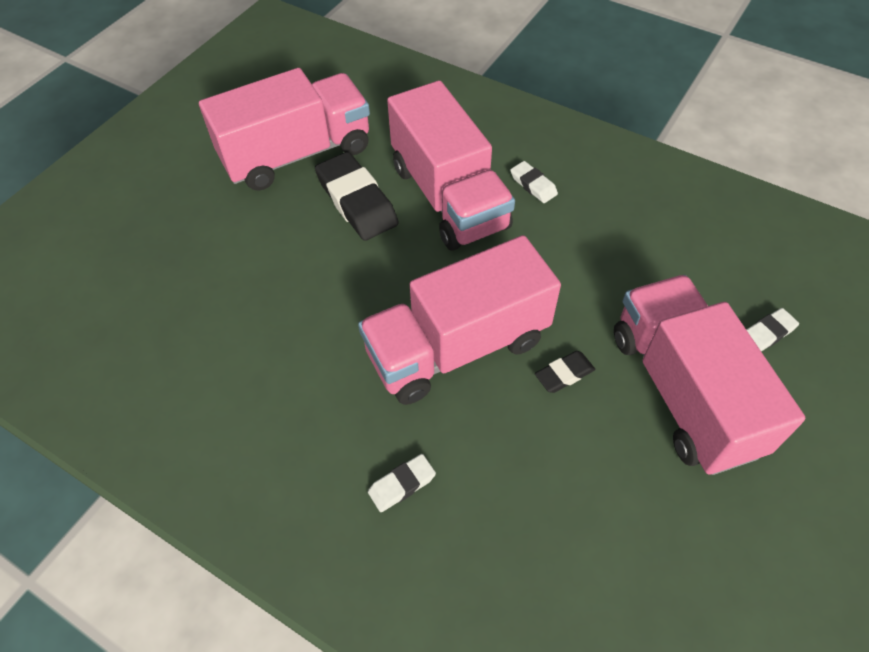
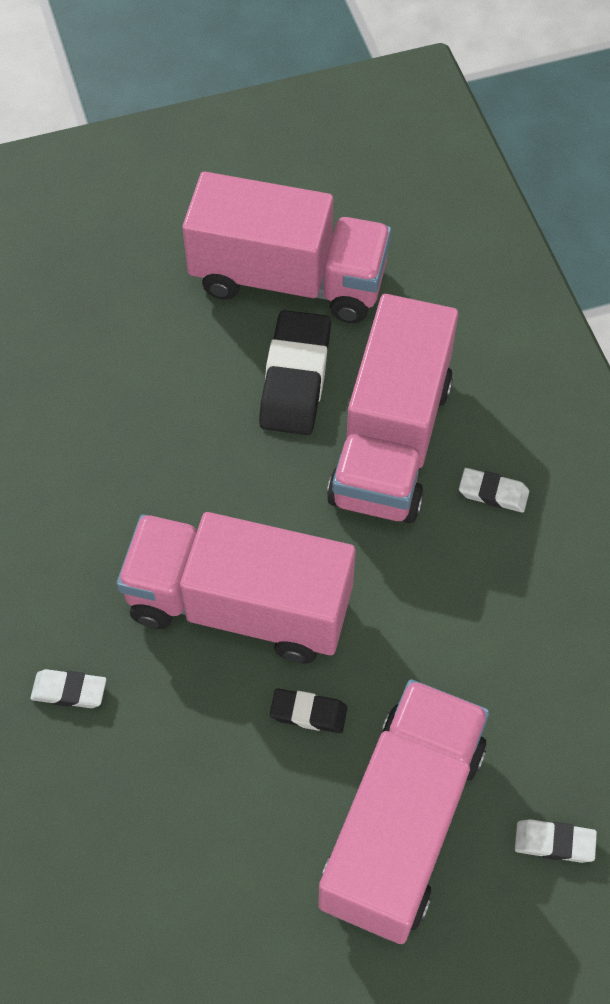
camera: 40 degrees right, 5 degrees up
(533, 185) = (493, 493): white eraser -> white eraser turned 75 degrees counterclockwise

